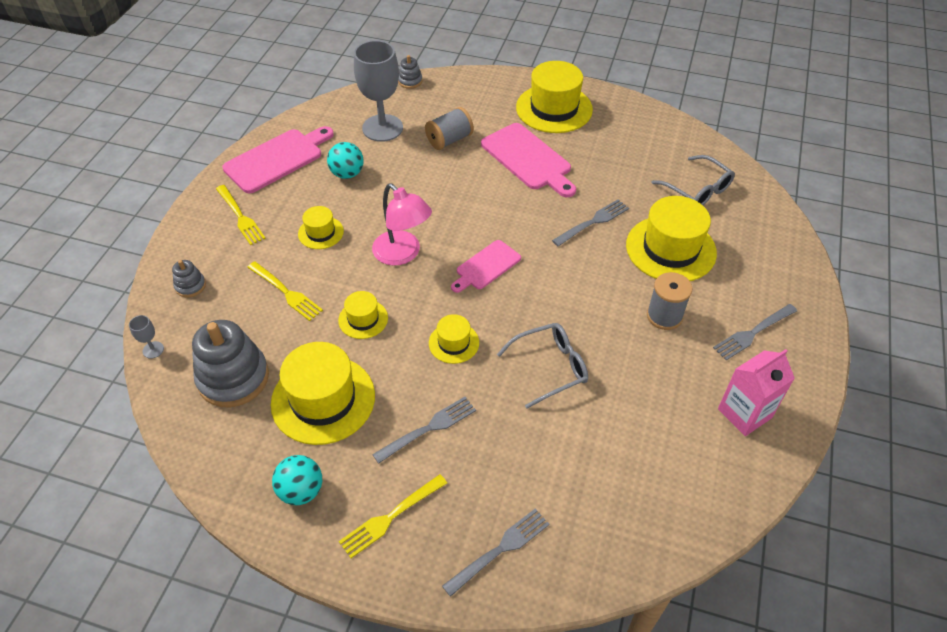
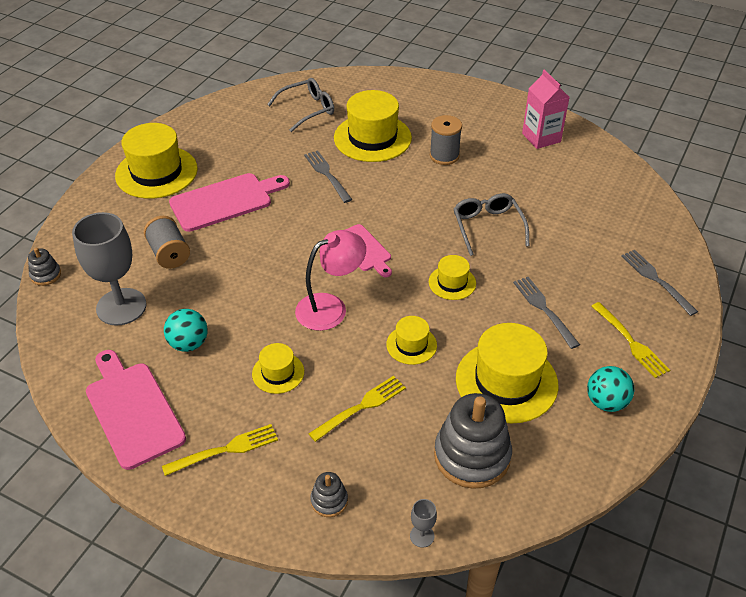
camera: 80 degrees left, 5 degrees down
(753, 333) = (468, 117): grey fork -> none

